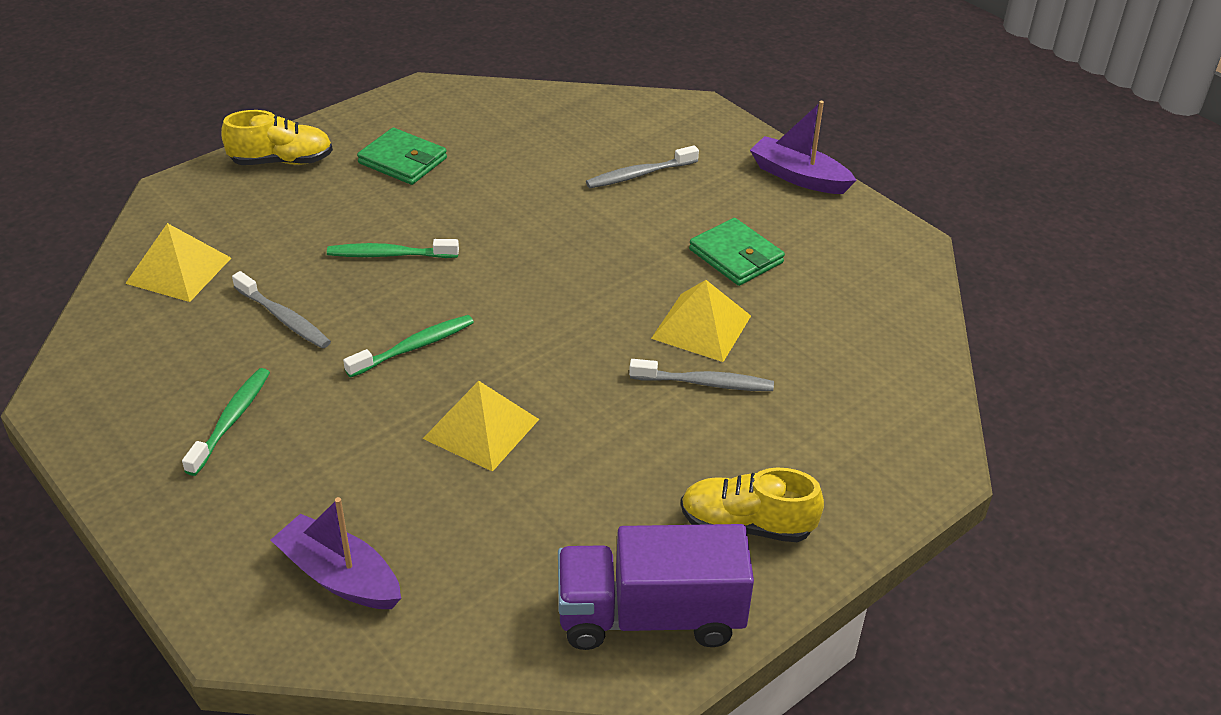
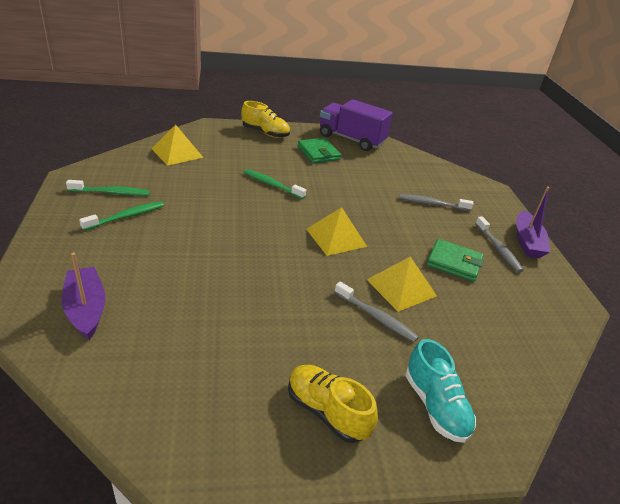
camera: 30 degrees right, 5 degrees down
(284, 318) = (197, 188): grey toothbrush -> grey toothbrush (498, 249)
(414, 347) = (240, 226): green toothbrush -> green toothbrush (111, 193)
(481, 429) = (231, 277): yellow pyramid -> yellow pyramid (336, 237)
(650, 616) = (215, 431): purple truck -> purple truck (351, 139)
(736, 256) = (454, 263): green wallet -> green wallet turned 60 degrees counterclockwise
(799, 177) = (527, 242): purple boat -> purple boat turned 150 degrees counterclockwise
(849, 452) = (435, 406): none -> turquoise shoe

